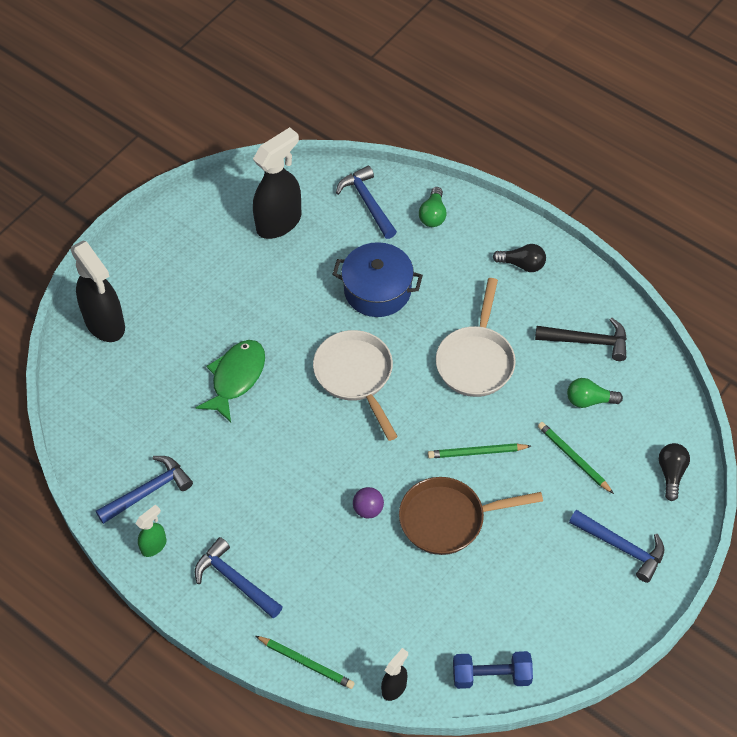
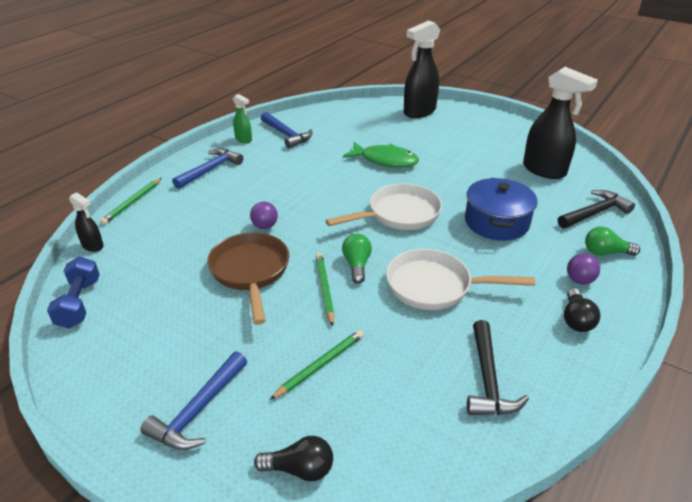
camera: 85 degrees right, 20 degrees down
(367, 203) = (594, 213): blue hammer -> black hammer
(472, 247) = (579, 280): none -> purple ball
(589, 400) = (402, 380): green light bulb -> green light bulb (357, 265)

